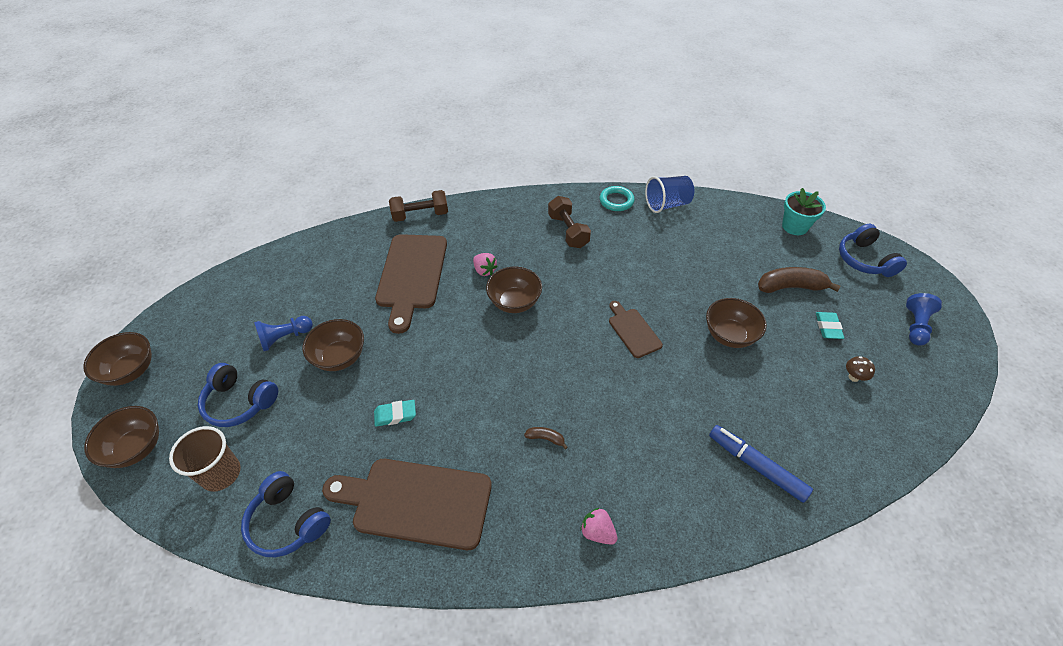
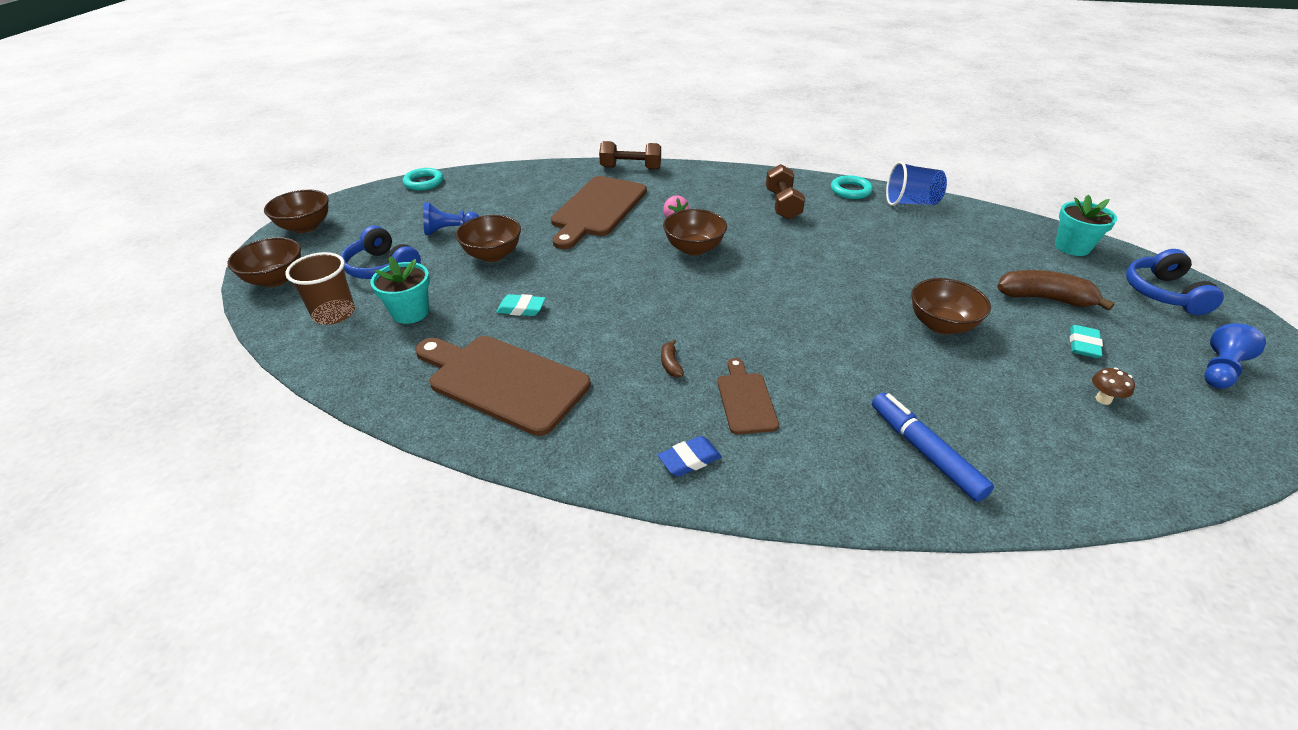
camera: 20 degrees right, 10 degrees down
(226, 280) = (424, 182): none -> turquoise ring
(288, 522) = (370, 364): blue headphones -> none
(295, 449) = (410, 312): none -> turquoise flower pot
(545, 438) = (670, 364): brown banana -> brown banana turned 135 degrees counterclockwise
(597, 532) = (689, 459): pink strawberry -> blue eraser
(633, 331) = (819, 297): brown cutting board -> brown cutting board (745, 400)

